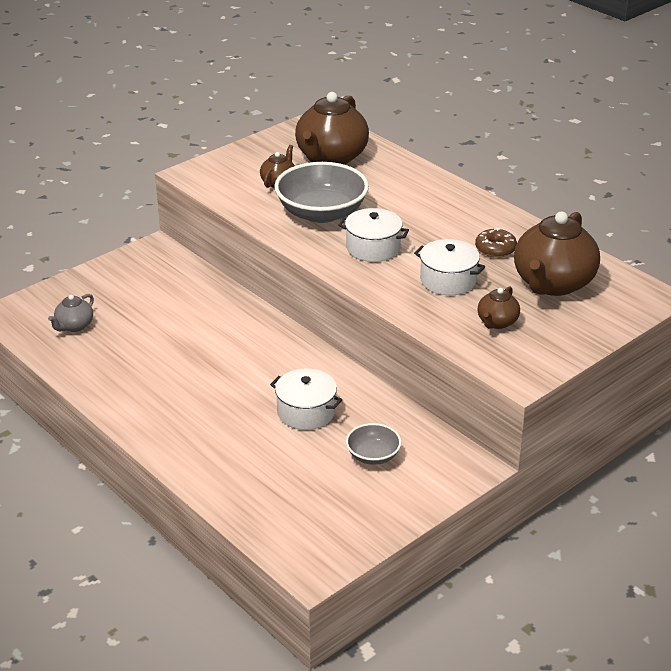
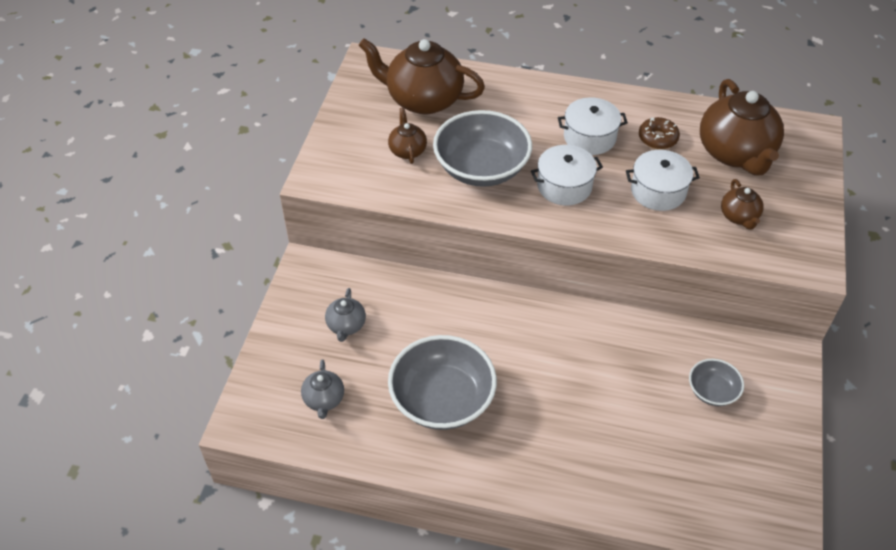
camera: 35 degrees left, 15 degrees up
(140, 293) = (346, 326): none -> grey teapot
(155, 363) = (442, 399): none -> grey bowl
(306, 412) = (618, 377): white pot -> white pot (589, 137)
(331, 157) = (423, 99): brown teapot -> brown teapot turned 120 degrees clockwise

